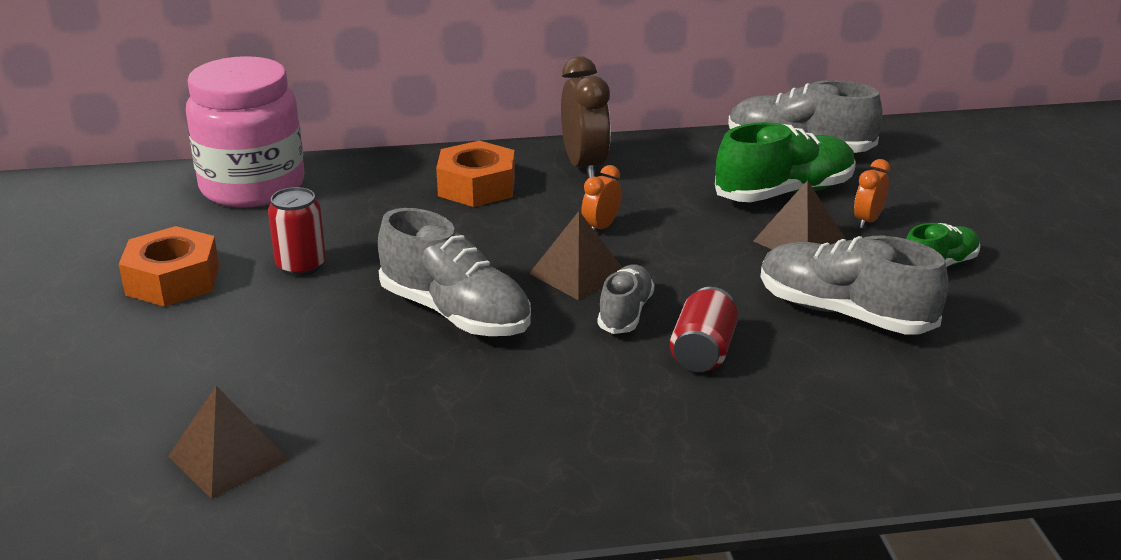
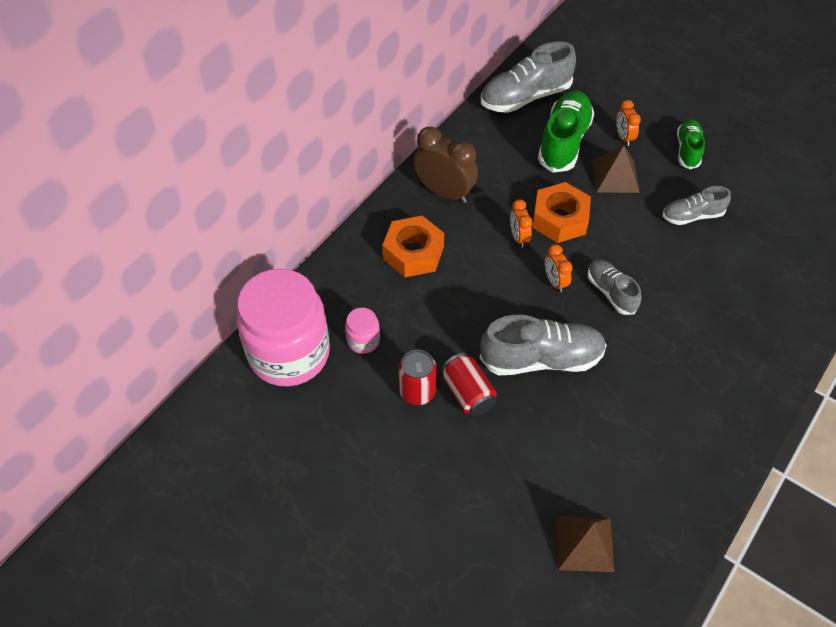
camera: 45 degrees left, 25 degrees up
(173, 280) = (368, 462): orange nut -> orange nut (560, 219)
(323, 212) = (363, 340): none -> pink jar
(578, 273) = (555, 281): brown pyramid -> orange clock
(703, 352) = (673, 291): red can -> red can (468, 393)
(844, 313) = (692, 216): grey shoe -> grey shoe, size x0.59

